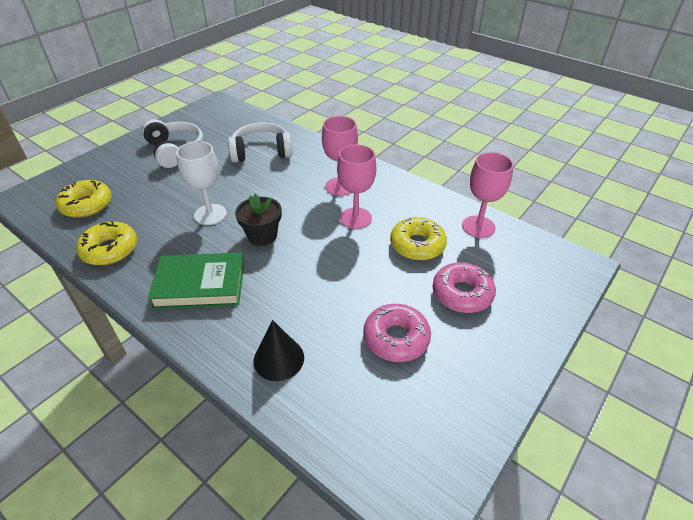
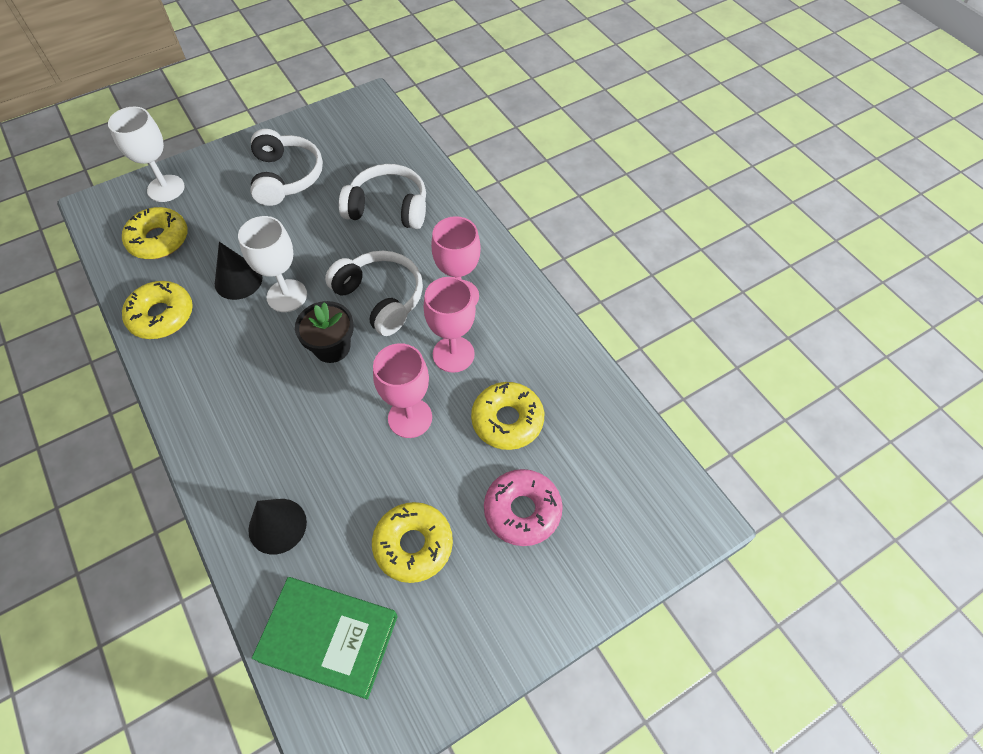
camera: 20 degrees right, 15 degrees up
(79, 175) = (166, 188): none -> white goblet
(166, 214) = (238, 280): none -> black cone
(200, 285) = (236, 398): green book -> green book (329, 638)
(284, 200) = (380, 298): none -> white headphones
(396, 338) = (413, 545): pink donut -> yellow donut
(478, 227) = (600, 416): pink goblet -> pink goblet (410, 418)

